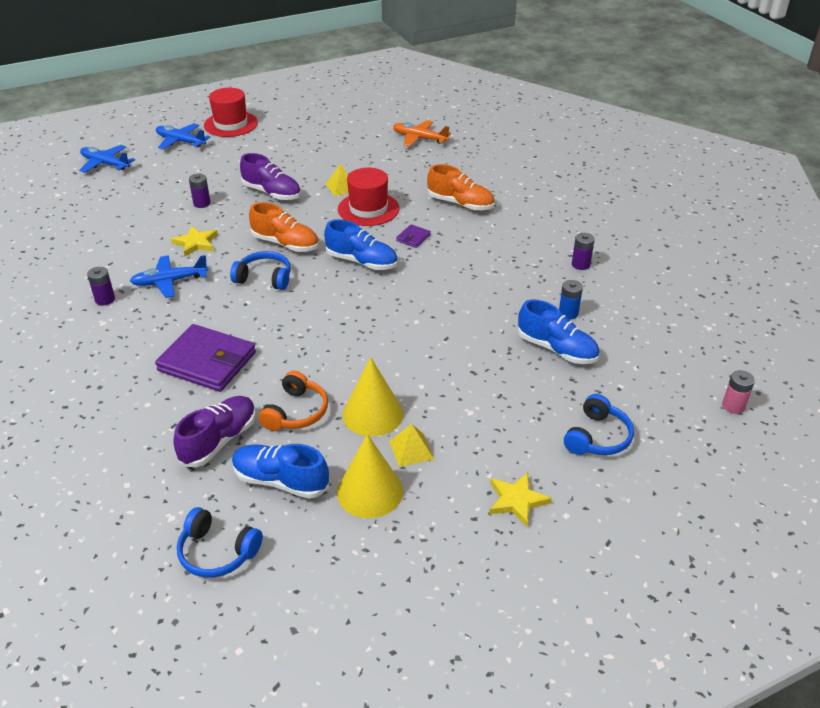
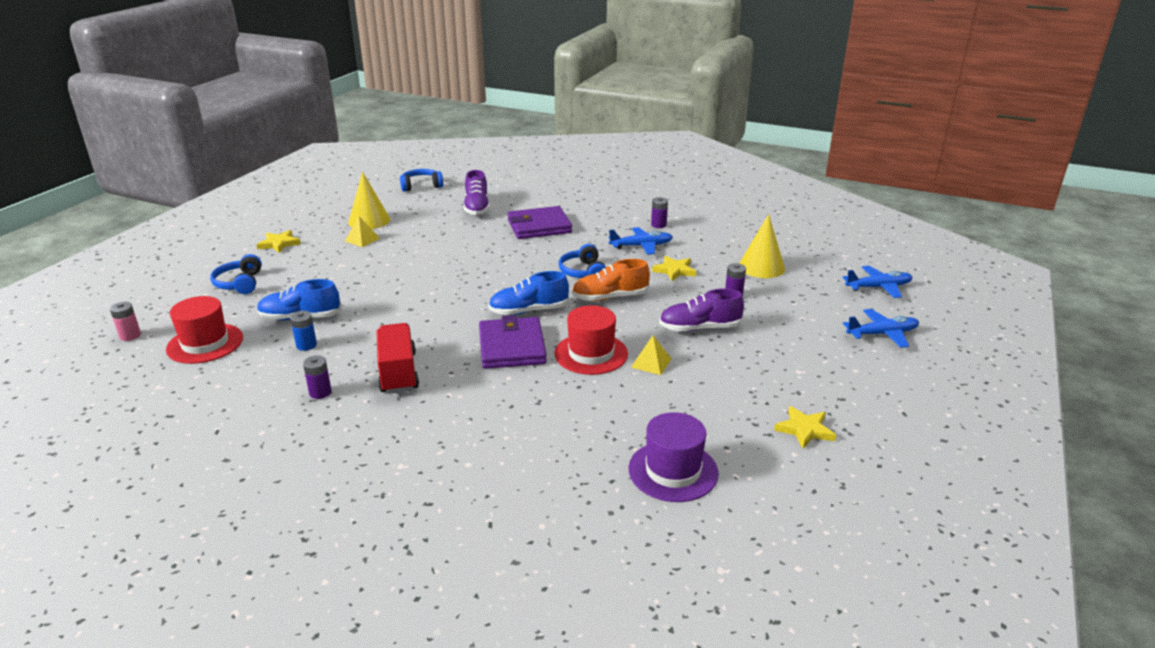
camera: 140 degrees right, 10 degrees down
(170, 281) = (641, 246): blue plane -> blue plane turned 45 degrees clockwise
(231, 124) = (893, 376): red hat -> red hat (205, 343)
(264, 278) = (583, 272): blue headphones -> blue headphones turned 105 degrees clockwise
(280, 481) = (422, 208): blue shoe -> none
(296, 412) = (451, 229): orange headphones -> none
(326, 126) = (804, 429): none -> yellow star
(372, 414) = (403, 243): yellow cone -> yellow cone (761, 267)
(413, 238) = (512, 347): purple wallet -> purple wallet, size x2.28
(419, 138) = (673, 471): orange plane -> purple hat
(460, 204) = (508, 402): orange shoe -> none
(513, 255) = (398, 373): none -> red truck

